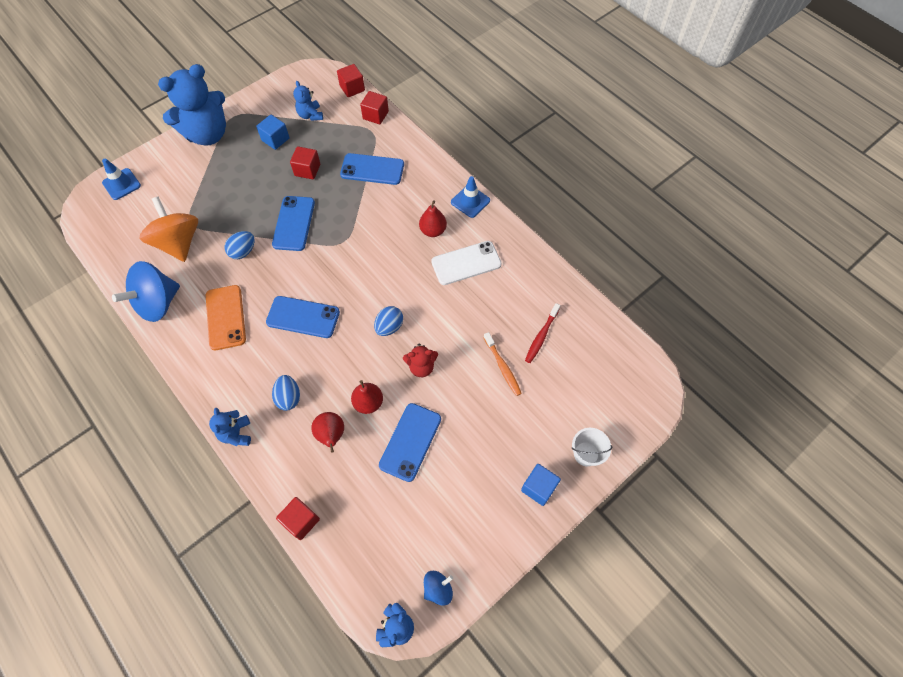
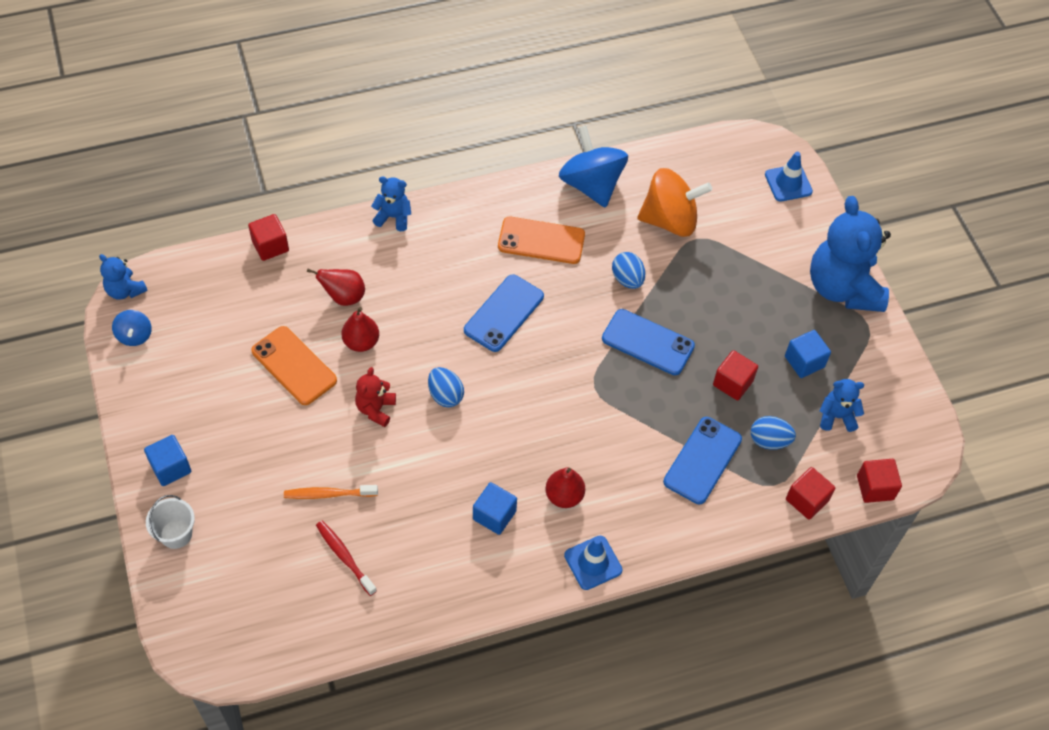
camera: 110 degrees right, 5 degrees down
(289, 397) = (409, 272): blue egg -> blue egg (769, 441)
(410, 442) = (294, 366): blue phone -> orange phone
(466, 263) = (494, 515): white phone -> blue cube

